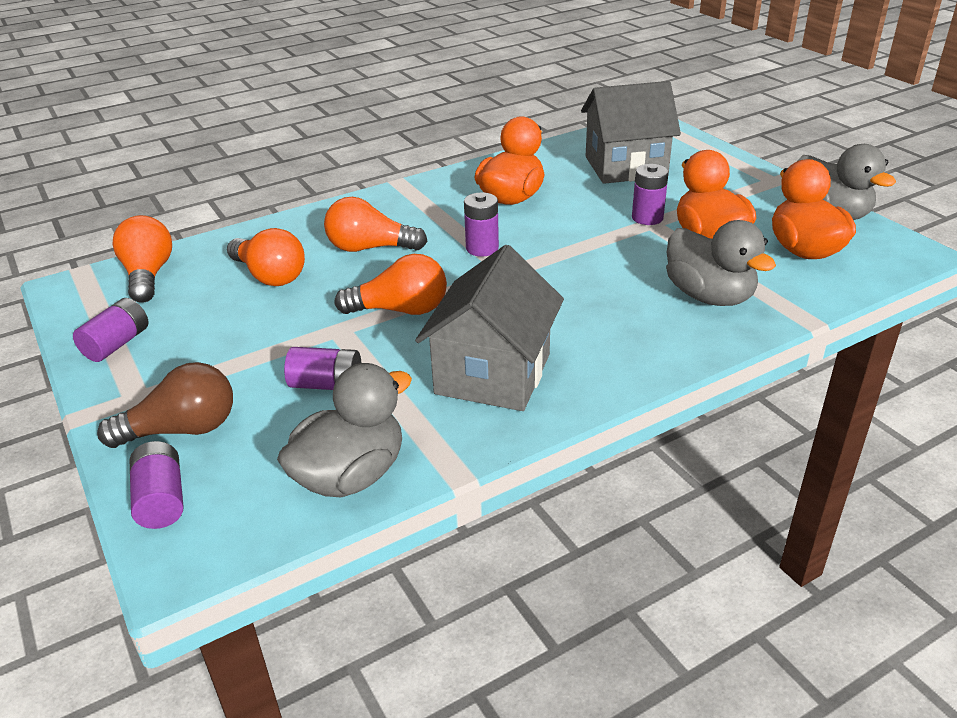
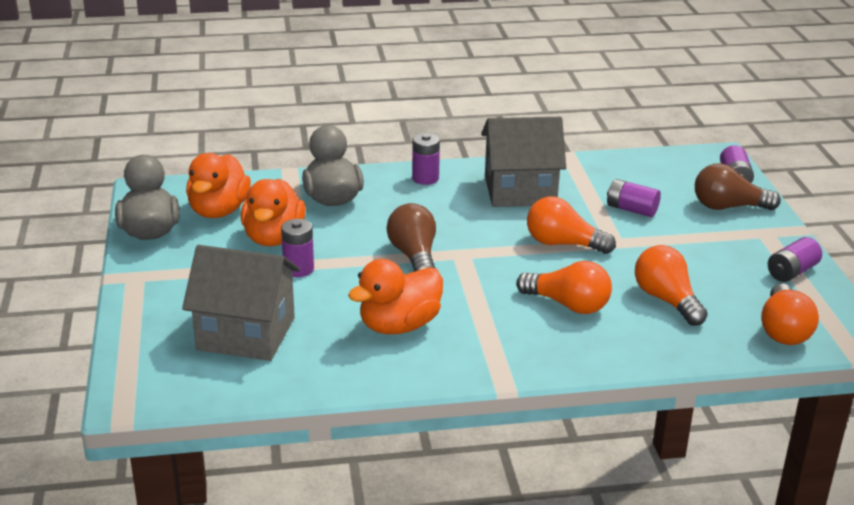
camera: 160 degrees left, 5 degrees down
(350, 476) = (627, 166): grey duck -> none
(482, 248) = (467, 278): purple battery -> purple battery (425, 178)
(493, 374) = (520, 191): grey house -> grey house turned 45 degrees clockwise
(552, 256) = (414, 256): none -> brown light bulb

